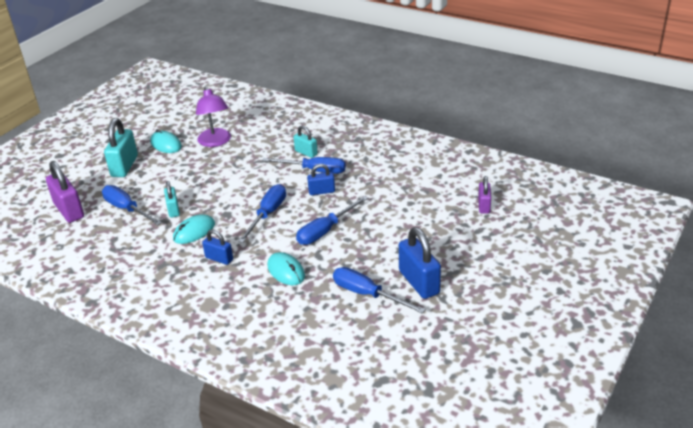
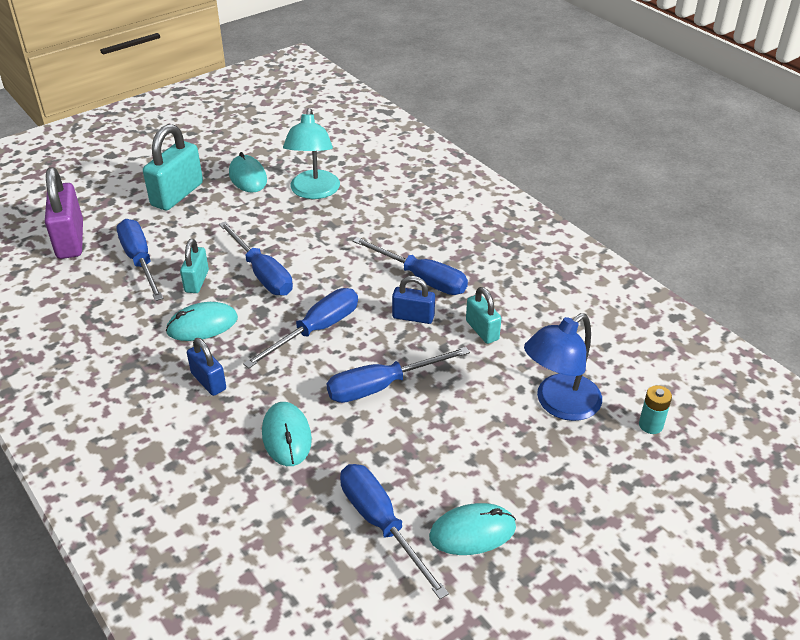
camera: 20 degrees right, 5 degrees up
(213, 194) = (262, 273): none -> blue screwdriver
(215, 142) = (313, 192): purple lamp -> turquoise lamp
(306, 153) = (426, 245): turquoise padlock -> turquoise padlock (482, 330)
(419, 282) = (472, 532): blue padlock -> turquoise mouse
(430, 210) = (559, 404): none -> blue lamp
(484, 206) = (650, 425): purple padlock -> turquoise battery

